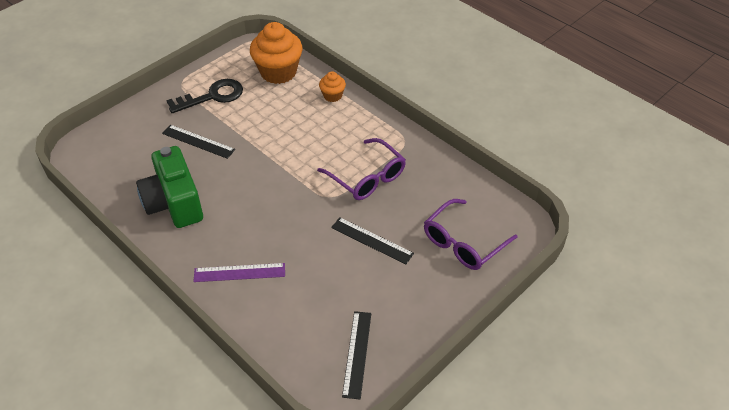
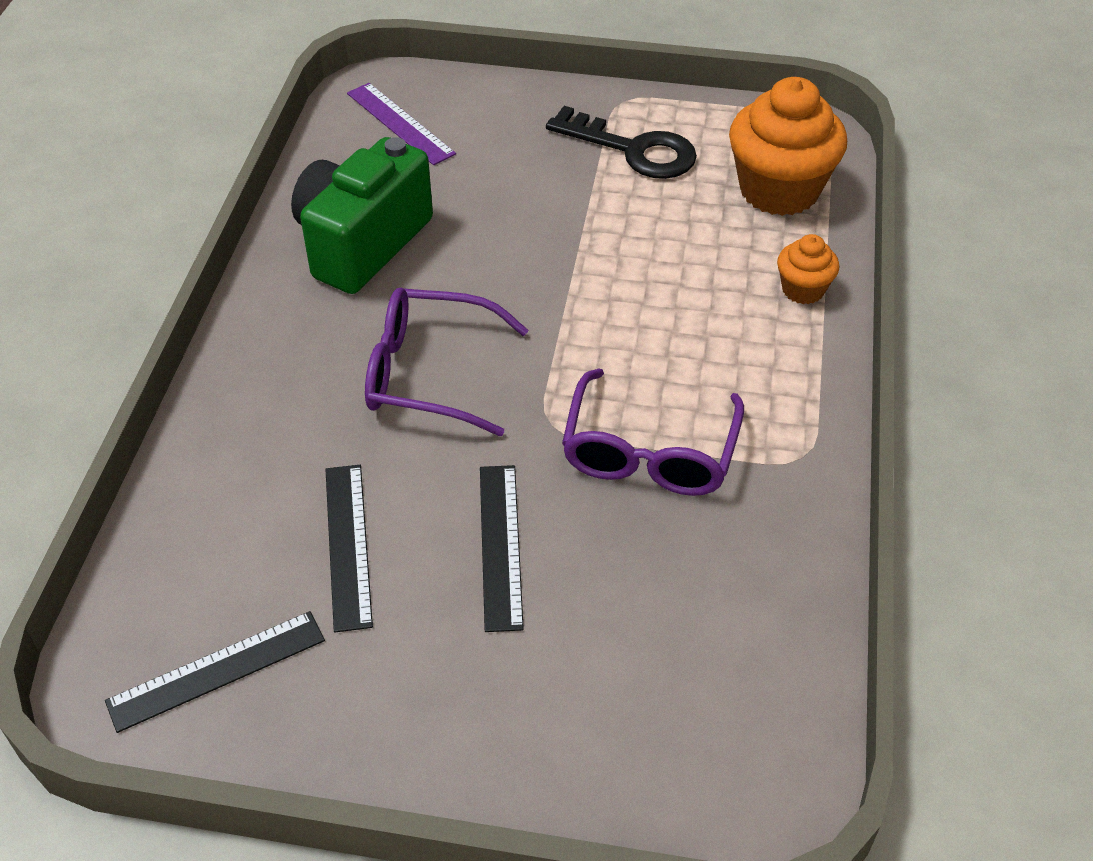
camera: 55 degrees right, 0 degrees up
(198, 141) = (517, 192): black ruler -> black ruler (347, 545)
(239, 273) = (281, 404): purple ruler -> purple ruler (400, 123)
(463, 243) = (622, 702): purple glasses -> purple glasses (429, 374)

